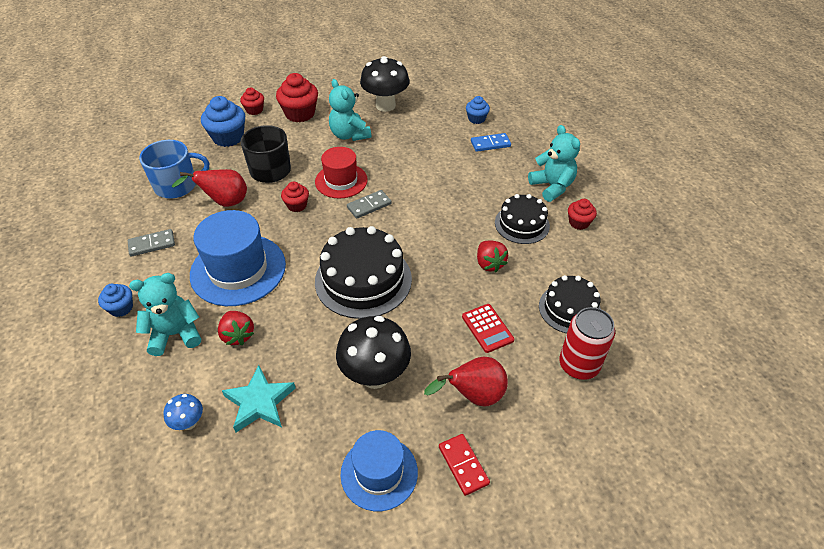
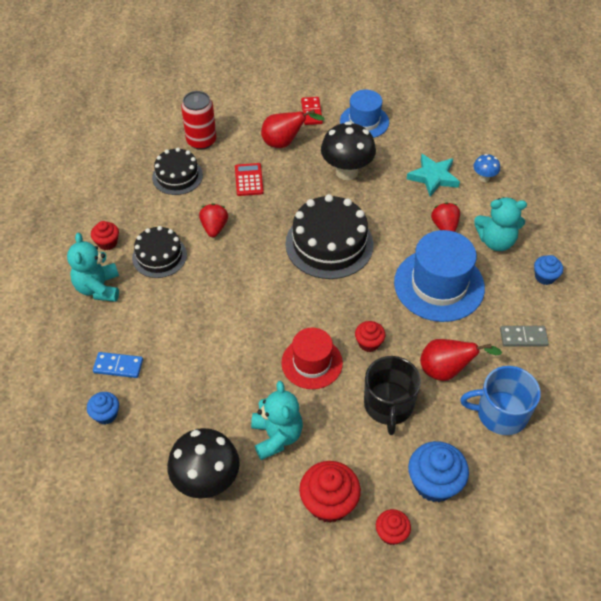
camera: 160 degrees left, 5 degrees up
(369, 206) = (294, 320): grey domino -> none

